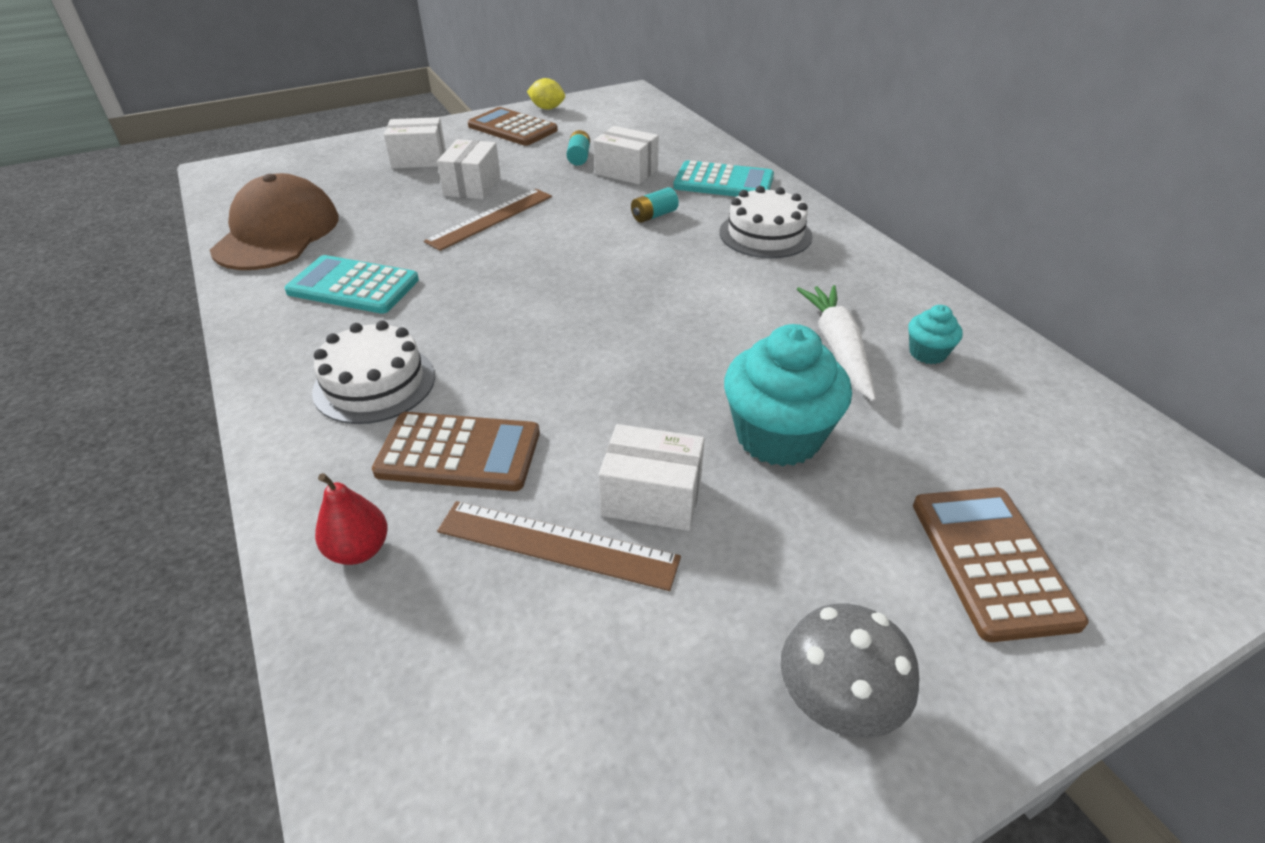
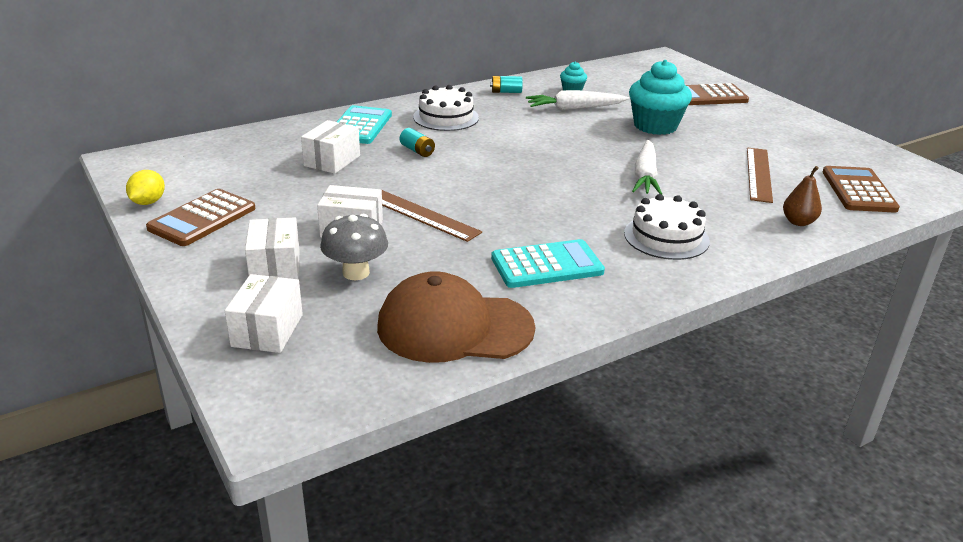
camera: 95 degrees left, 10 degrees down
(353, 286) = (547, 265): turquoise calculator -> turquoise calculator turned 120 degrees counterclockwise
(359, 550) = (798, 222): red pear -> brown pear
(459, 452) = (713, 202): brown calculator -> brown calculator (858, 190)
(564, 391) = (645, 176): none -> white carrot
(579, 157) = (295, 181): turquoise battery -> turquoise battery (506, 92)
(652, 497) = (714, 154): white box -> white box (267, 330)
(836, 703) = (793, 126): grey mushroom -> grey mushroom (356, 273)

